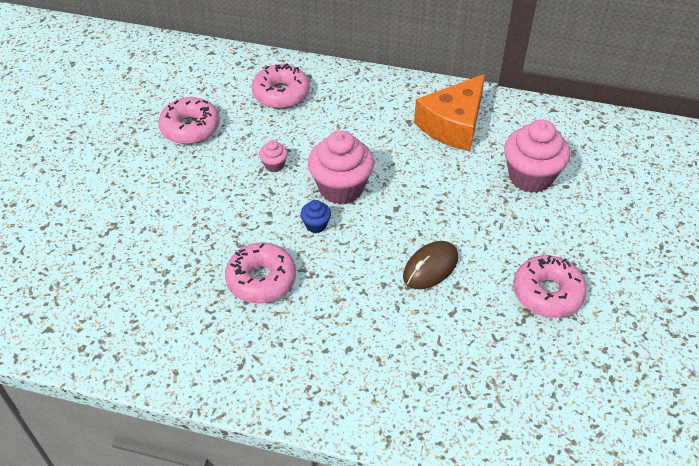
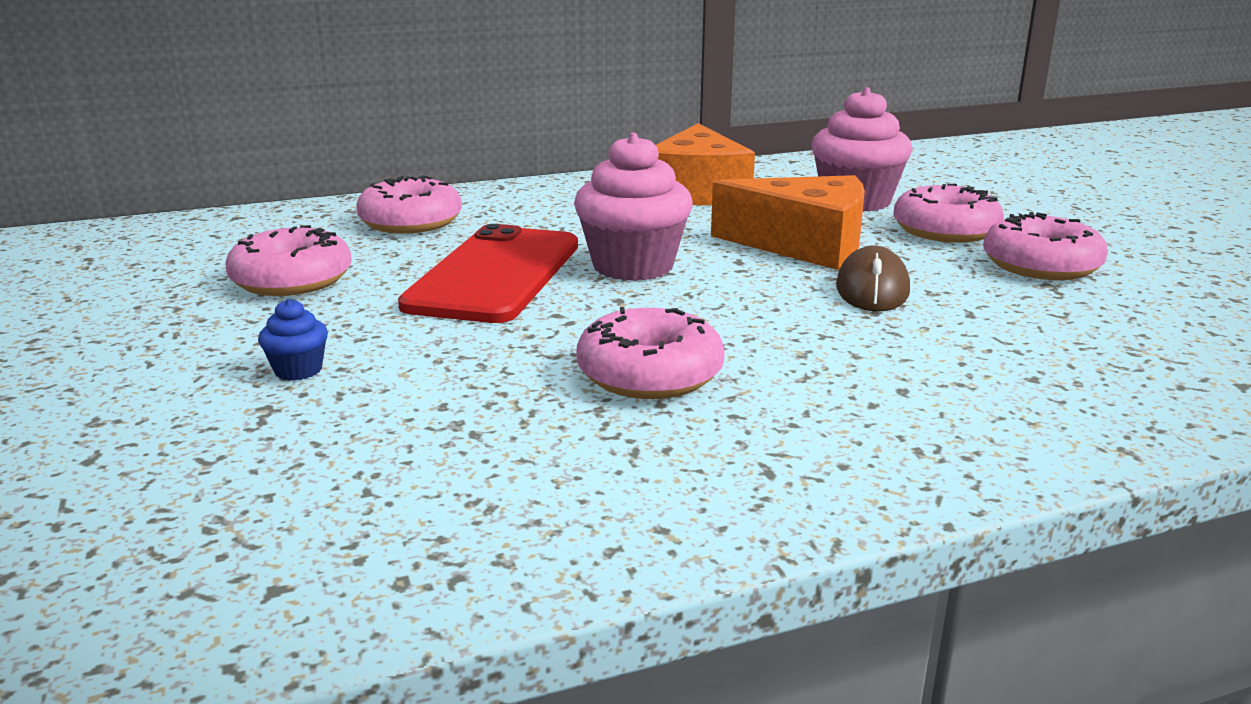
camera: 35 degrees left, 25 degrees down
(274, 165) = (495, 275): pink cupcake -> red phone
(316, 225) = (650, 303): blue cupcake -> blue cupcake (298, 370)
(446, 209) = (804, 245): none -> orange cheese
(541, 233) = (945, 230): none -> pink donut

